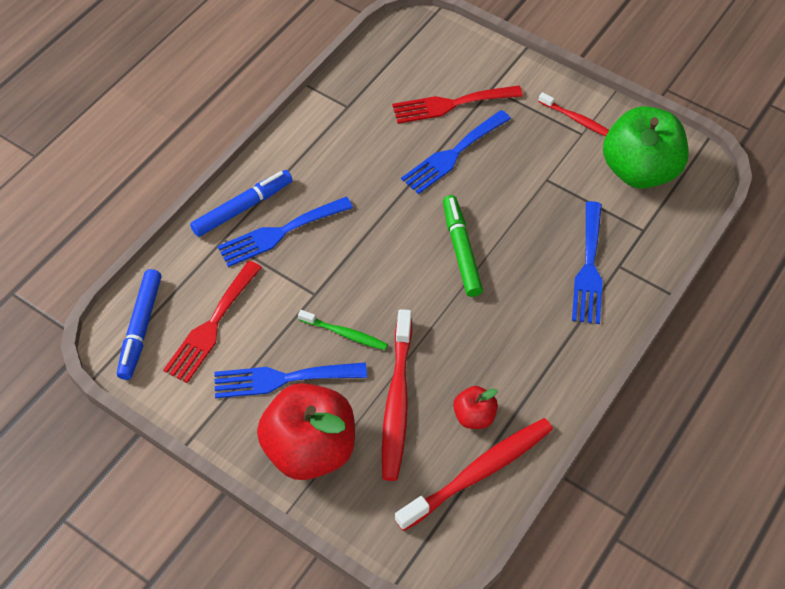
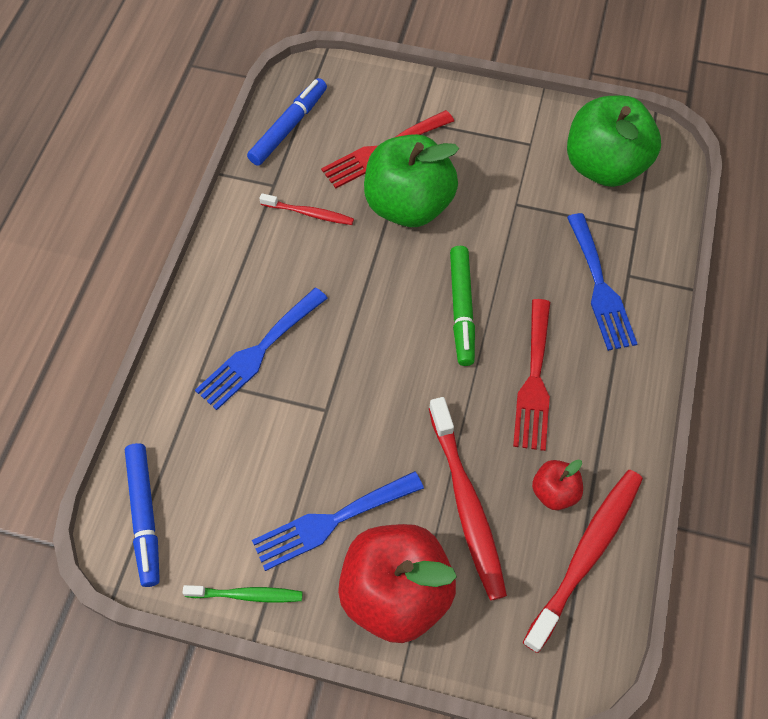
camera: 20 degrees left, 5 degrees up
(212, 326) = (226, 486): red fork -> red fork (534, 380)
(242, 208) = (205, 336): blue marker -> blue marker (288, 127)
(345, 334) = (378, 445): green toothbrush -> green toothbrush (247, 595)
(453, 154) = (408, 205): blue fork -> green apple
(461, 250) = (461, 309): green marker -> green marker turned 150 degrees counterclockwise
(577, 120) = (519, 130): red toothbrush -> red toothbrush (309, 213)

